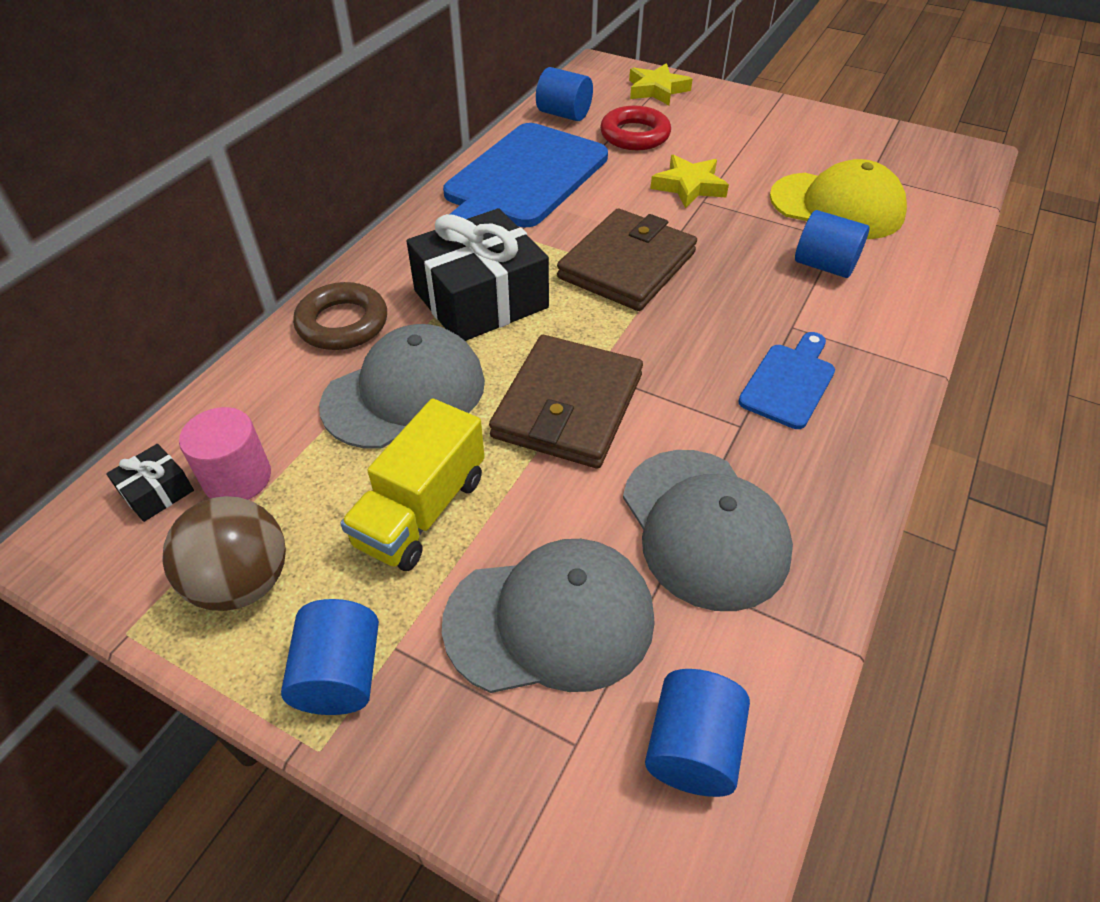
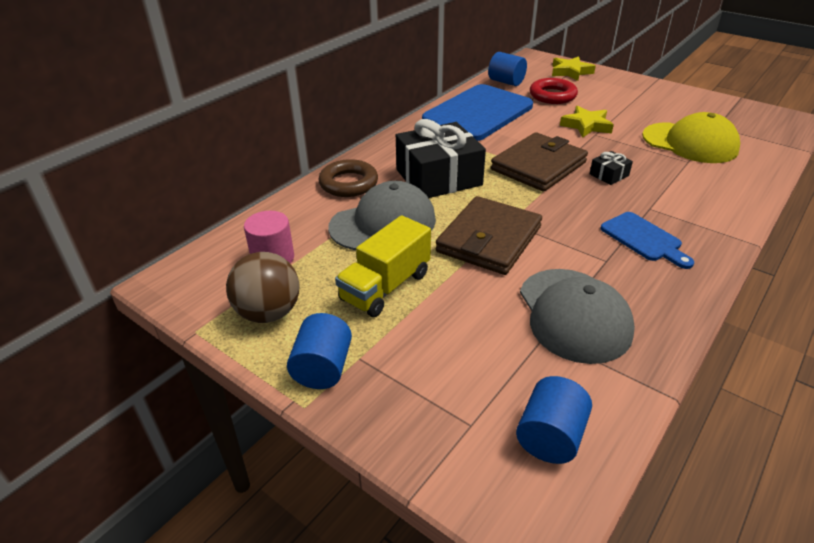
camera: 10 degrees right, 10 degrees down
(157, 492) = (223, 261): black gift -> black gift (609, 175)
(550, 620) = (463, 354): grey cap -> none
(789, 382) = (644, 239): blue cutting board -> blue cutting board turned 105 degrees clockwise
(824, 265) = (677, 176): blue cylinder -> none

